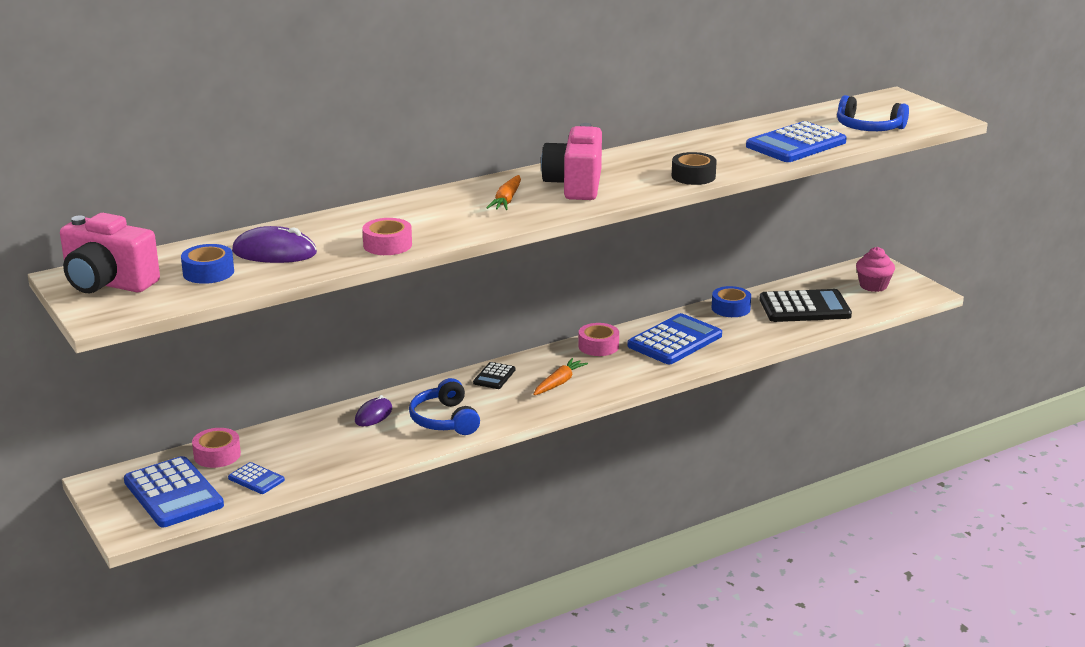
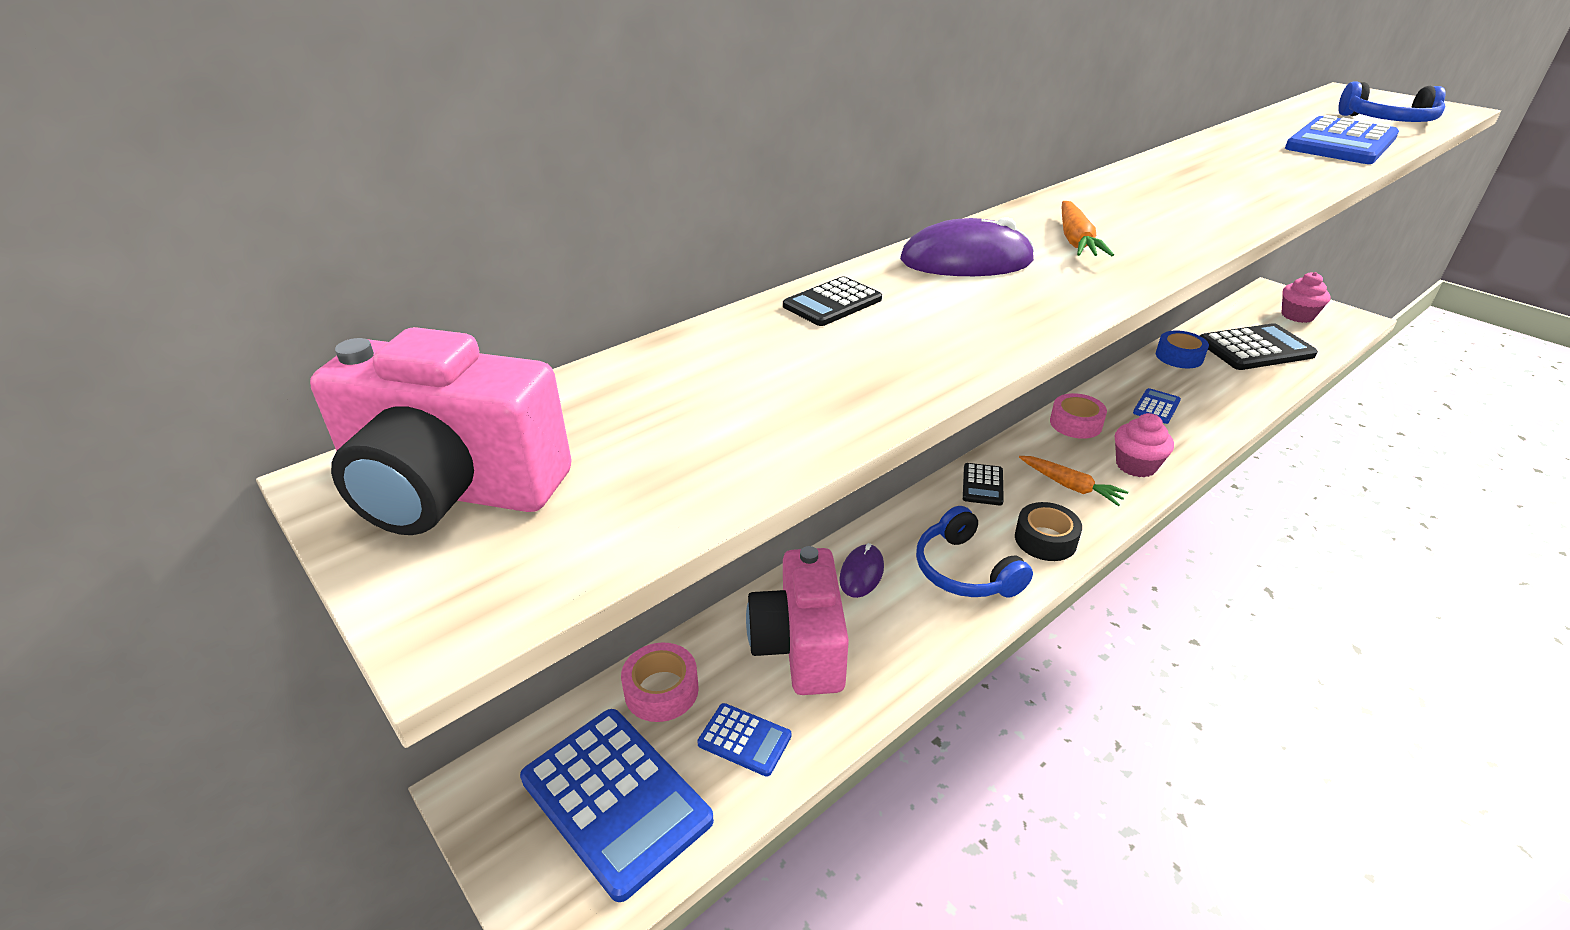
camera: 10 degrees left, 10 degrees up
(208, 272) = (669, 434): blue tape -> none
(274, 252) = (775, 372): purple mouse -> purple mouse (966, 261)
(329, 224) = (832, 303): none -> black calculator
(387, 245) = (971, 336): pink tape -> none
(559, 383) = (1070, 486): orange carrot -> orange carrot turned 105 degrees clockwise
(575, 185) = (1145, 212): pink camera -> pink camera (800, 646)
(620, 375) = (1136, 465): none -> pink cupcake
(674, 341) = (1156, 407): blue calculator -> blue calculator, size x0.49
(693, 176) = (1284, 189): black tape -> black tape (1045, 540)

